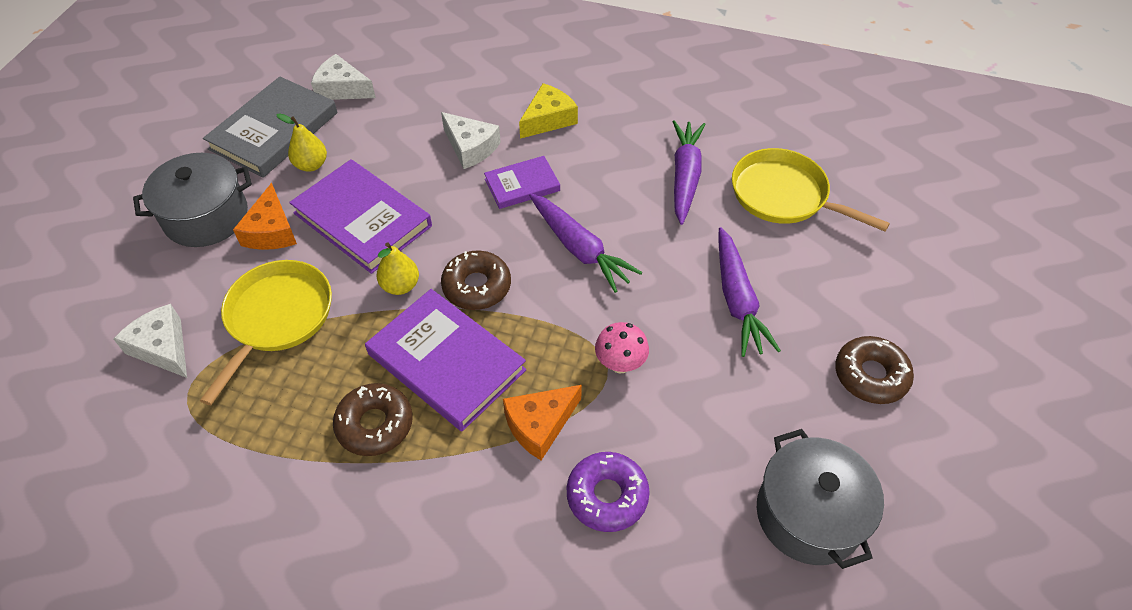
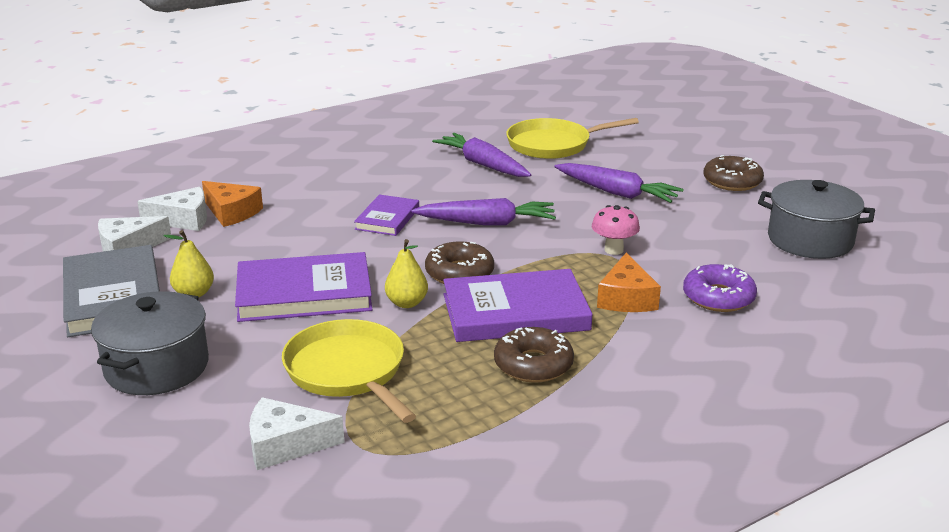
camera: 50 degrees left, 25 degrees down
(271, 231) = (238, 339): orange cheese -> orange cheese (231, 212)
(470, 147) = (310, 222): white cheese -> white cheese (183, 220)
(548, 119) = (338, 184): yellow cheese -> none

